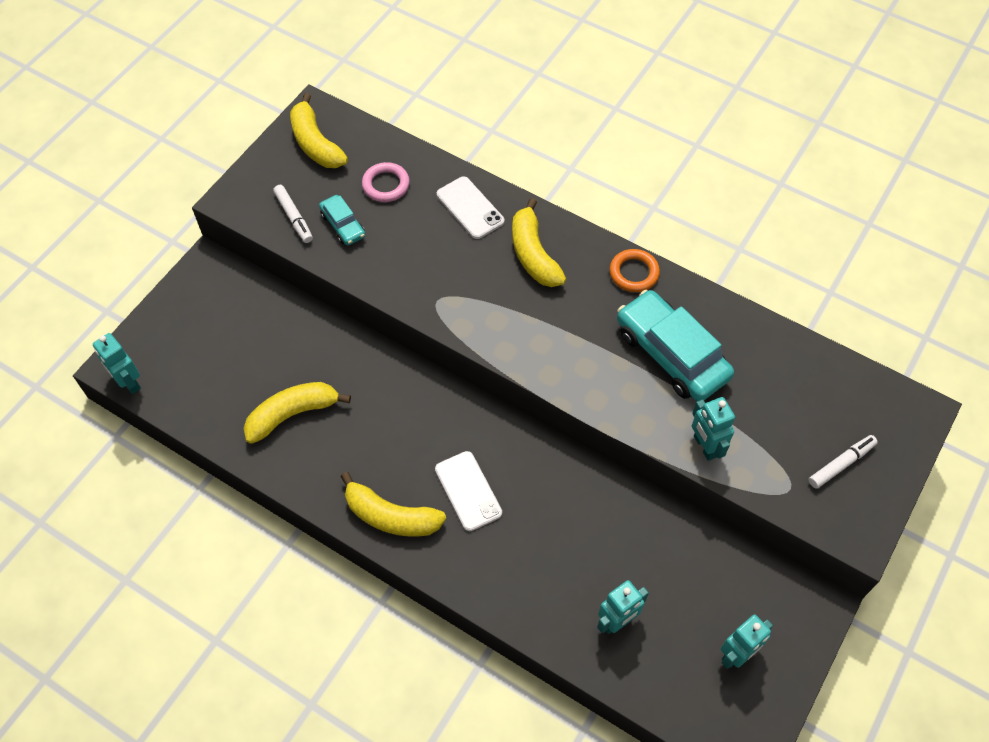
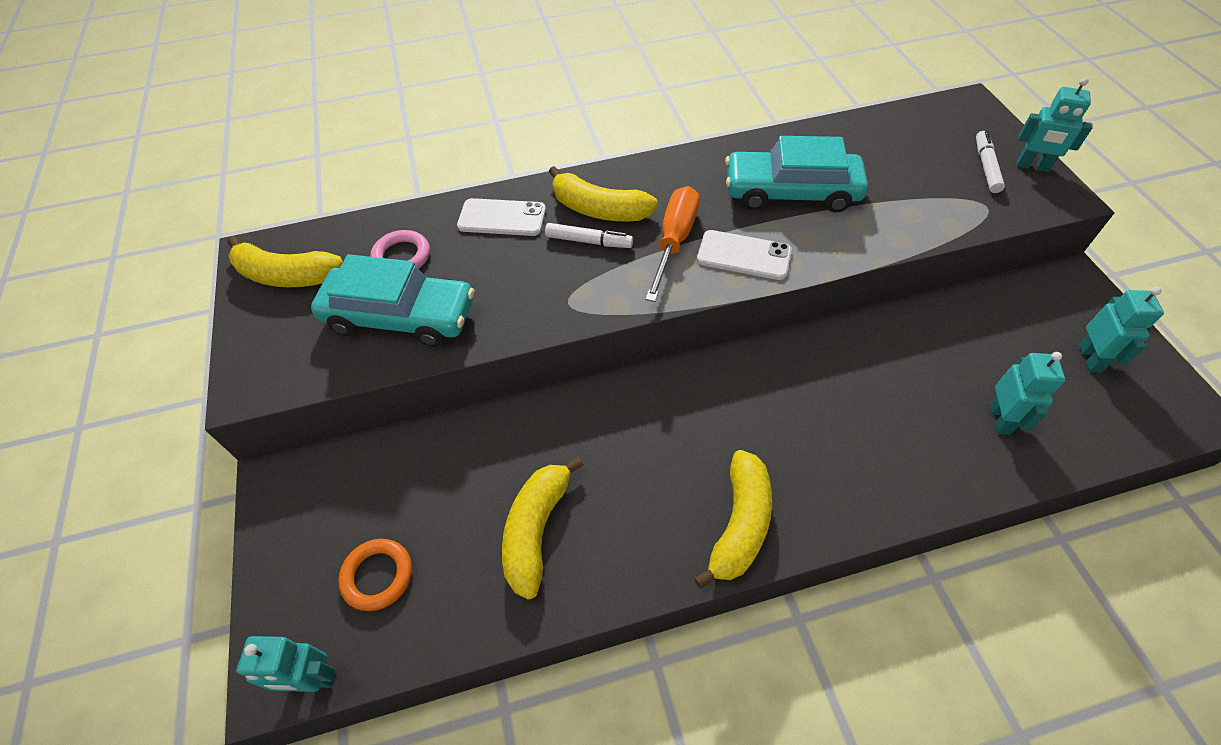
camera: 45 degrees left, 5 degrees down
(294, 217) = (339, 348): white marker -> white marker (589, 241)
(343, 225) = (400, 316): turquoise car -> turquoise car, size x1.99
(390, 516) = (739, 524): yellow banana -> yellow banana turned 45 degrees counterclockwise
(468, 491) = (769, 438): white phone -> white phone (743, 255)
(548, 318) = (674, 241): none -> orange screwdriver
(634, 273) = (689, 165): orange ring -> orange ring (377, 576)
(705, 446) = (902, 228): turquoise robot -> turquoise robot (1032, 166)

